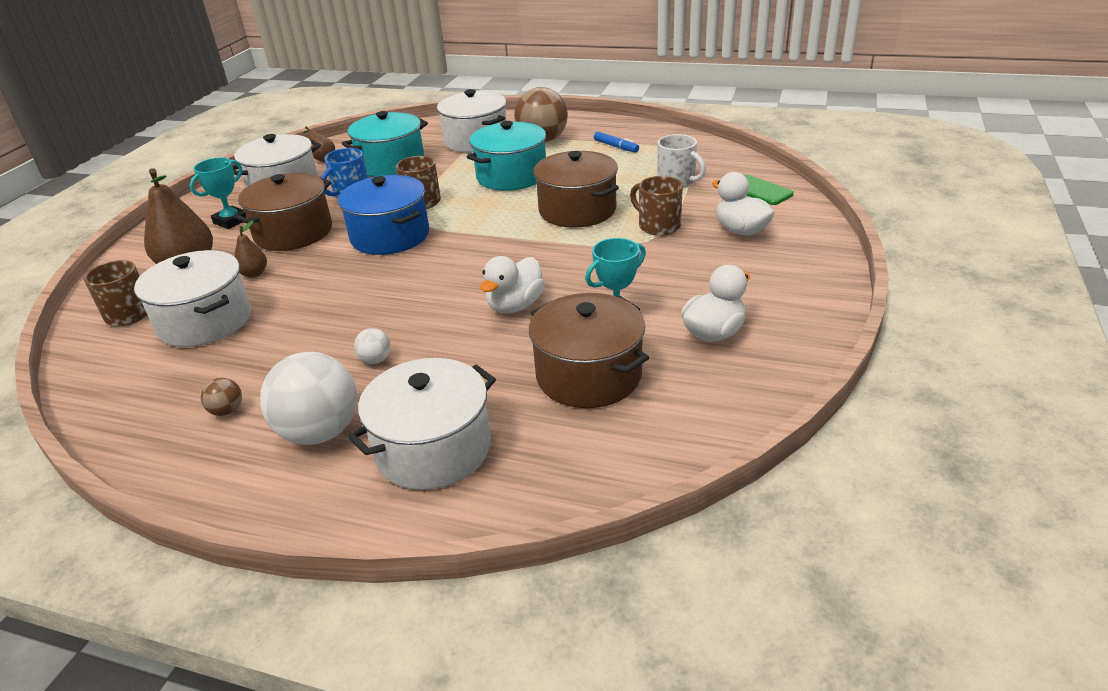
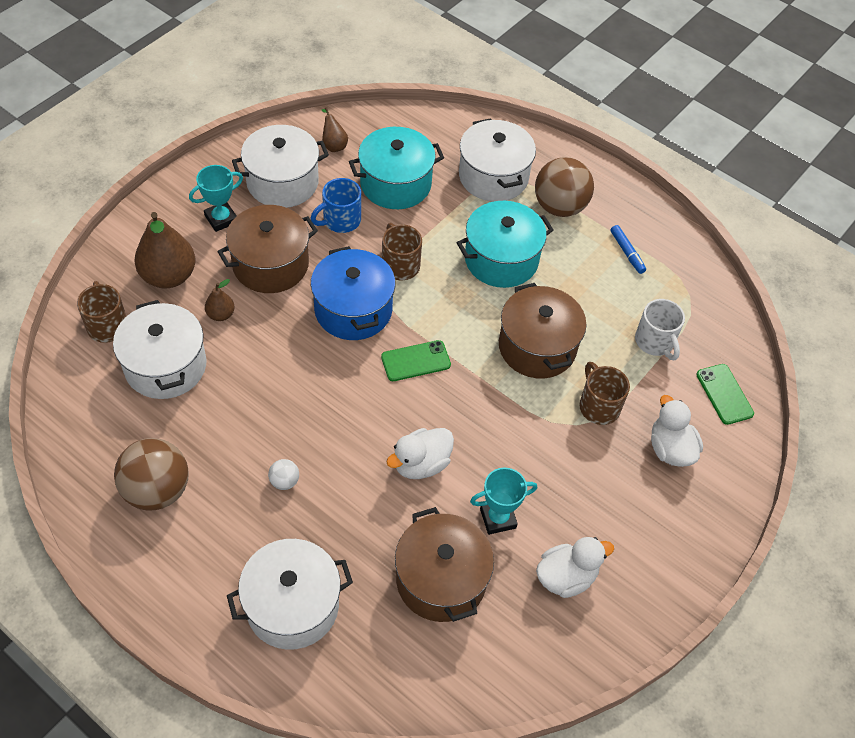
camera: 15 degrees right, 20 degrees up
(227, 411) = (157, 490): brown ball -> brown ball, size x2.28
(320, 432) = (218, 547): white ball -> none
(469, 248) = (416, 361): none -> green phone

